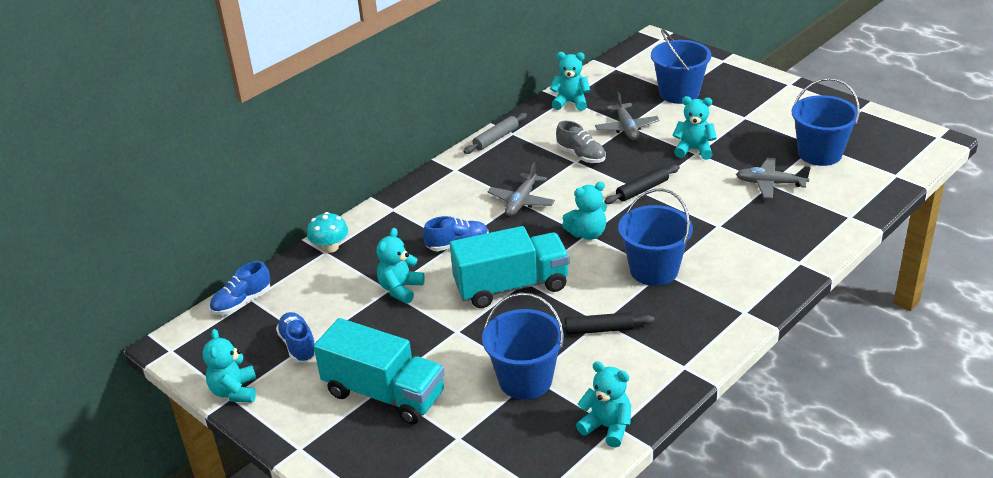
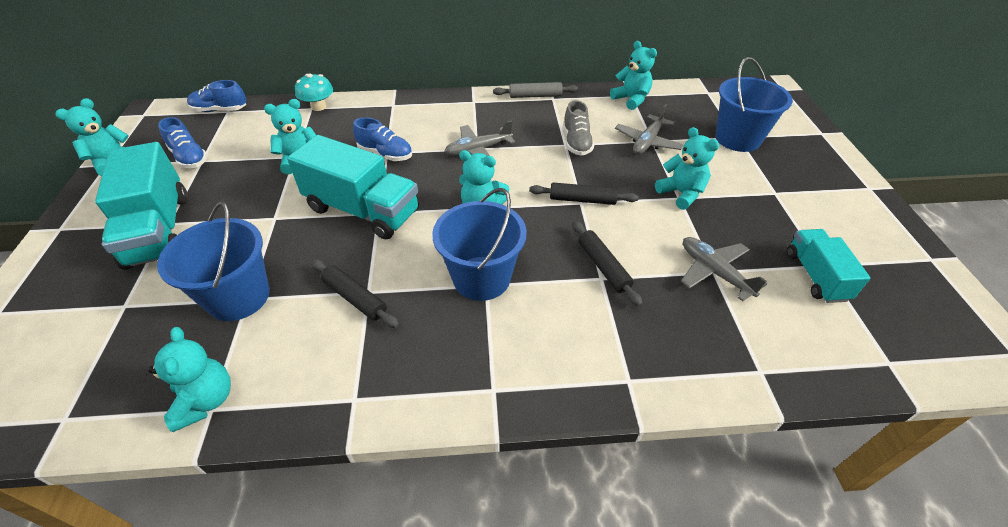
camera: 40 degrees right, 10 degrees up
(298, 346) = (189, 158): blue shoe -> blue shoe turned 120 degrees clockwise
(710, 219) = (603, 267): none -> black rolling pin
(819, 153) = (815, 276): blue bucket -> turquoise truck

